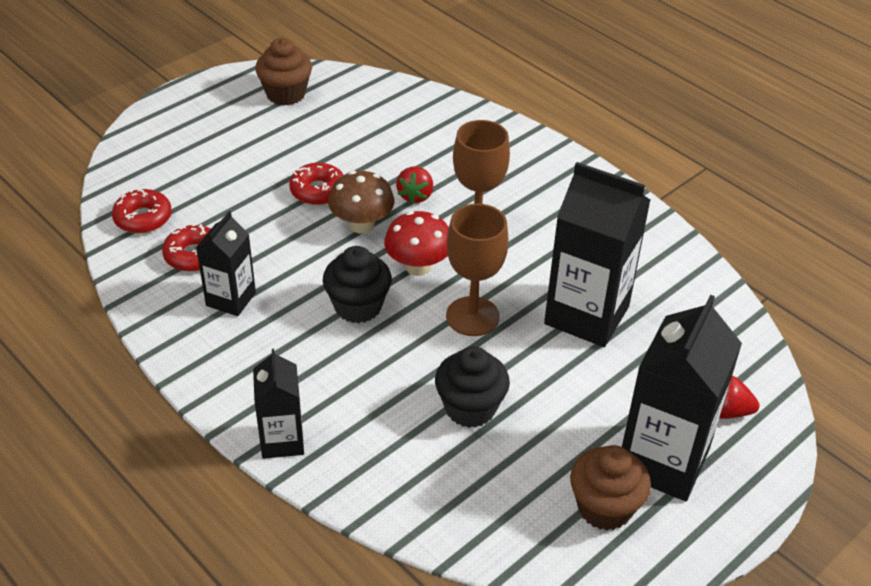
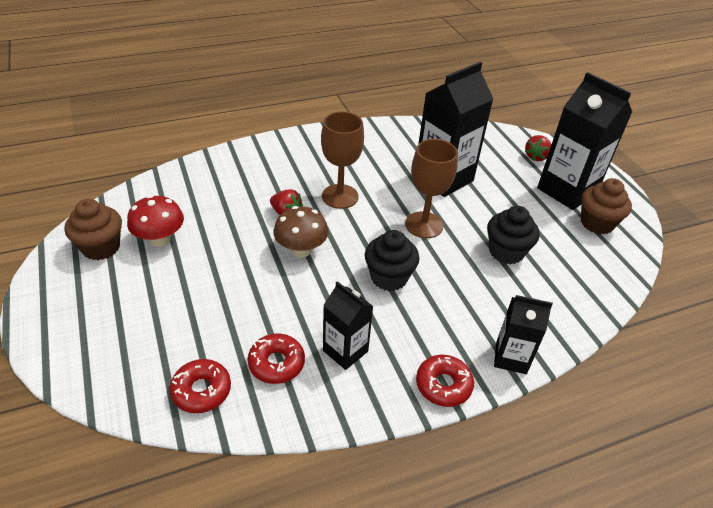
camera: 70 degrees left, 0 degrees up
(318, 191) = (244, 263): red donut -> red donut (443, 385)
(418, 266) = (362, 235): red mushroom -> red mushroom (160, 239)

